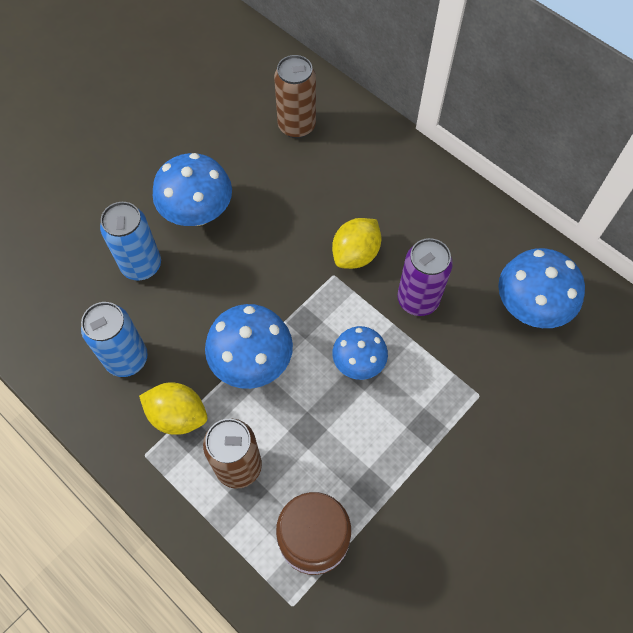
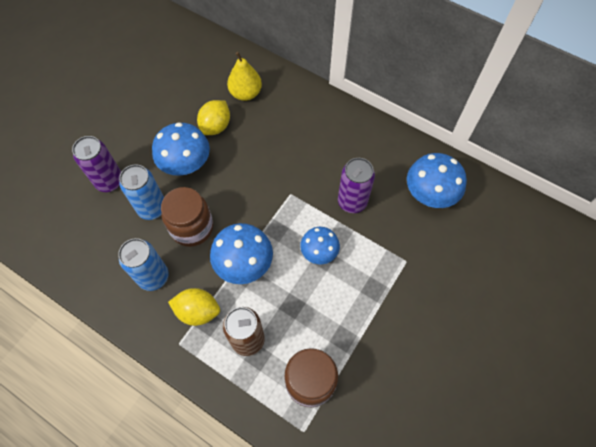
camera: 10 degrees left, 0 degrees up
(91, 220) = (109, 181): none -> purple can
(190, 300) = (192, 227): none -> brown jar
(296, 126) = (245, 93): brown can -> yellow pear
(355, 254) = (303, 177): yellow lemon -> yellow lemon (216, 126)

